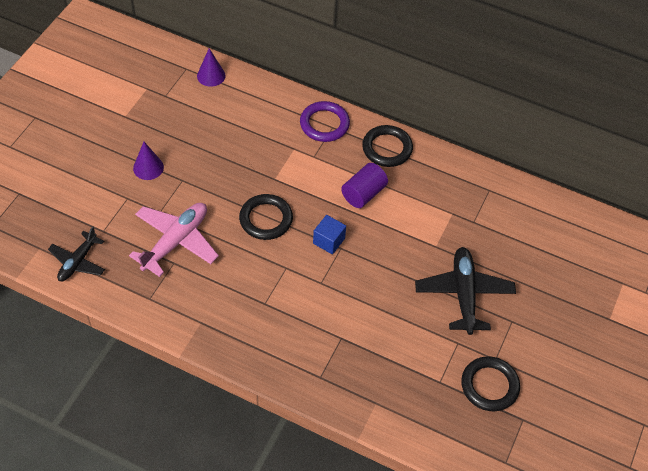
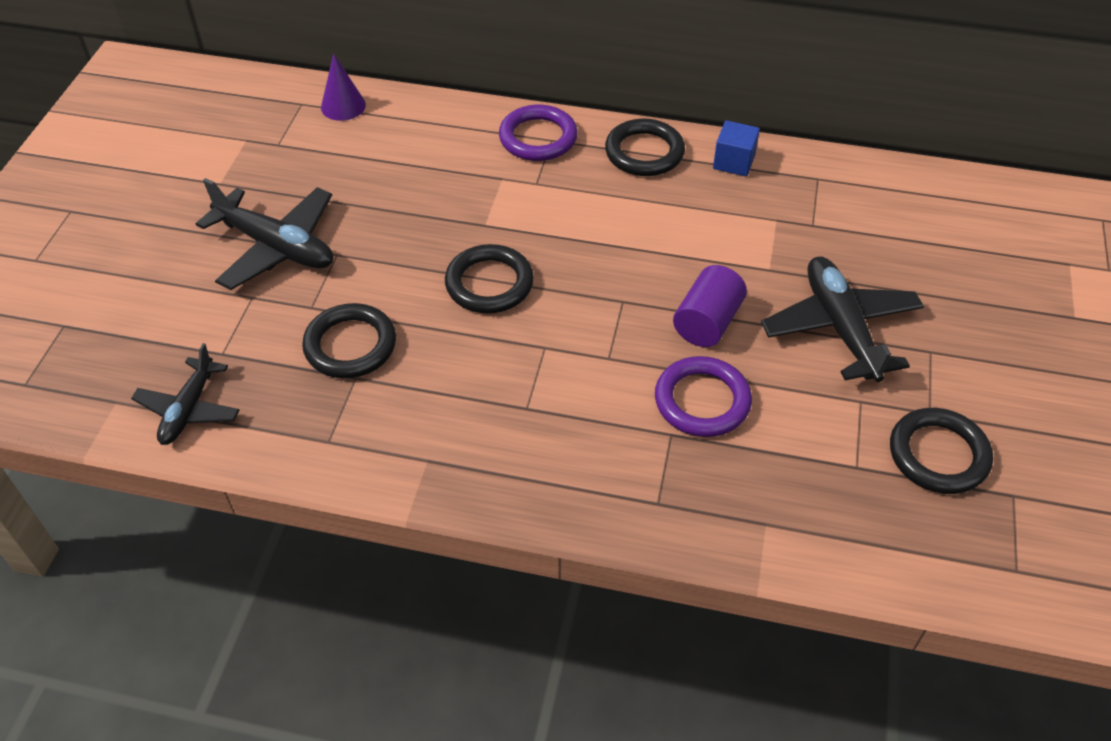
camera: 10 degrees left, 5 degrees down
(148, 167) = (276, 247): purple cone -> black plane
(176, 242) = (350, 345): pink plane -> black ring
(329, 241) = (600, 295): blue cube -> blue cube (733, 162)
(363, 193) = (631, 219): purple cylinder -> purple cylinder (707, 322)
(365, 322) = (702, 401): none -> purple ring

